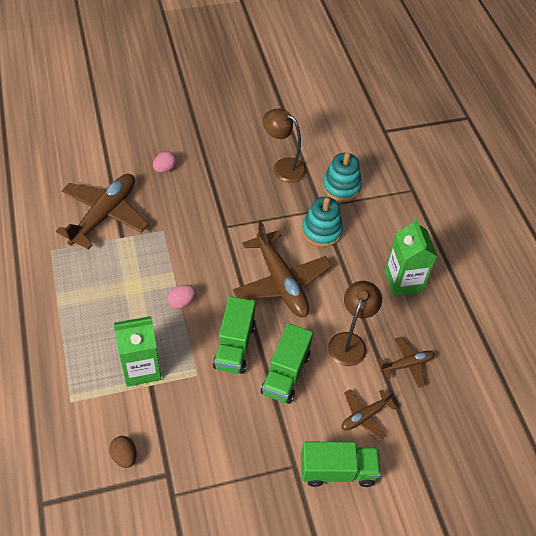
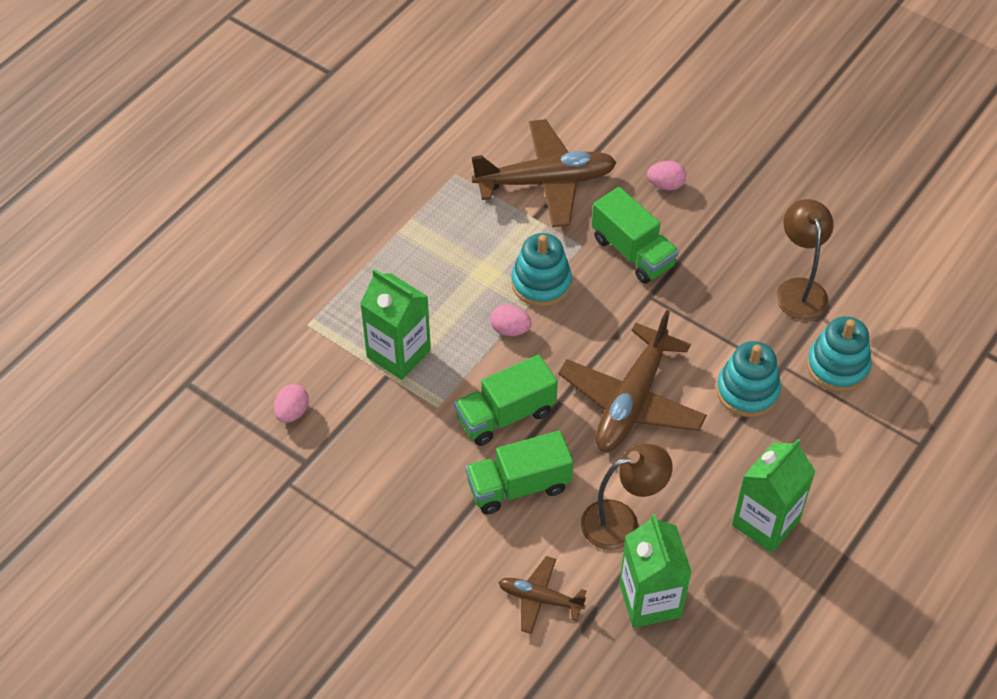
camera: 55 degrees right, 0 degrees up
(124, 456) = (292, 412): brown egg -> pink egg
(167, 266) = (541, 283): none -> turquoise stacking toy
(337, 471) = (448, 614): green truck -> green truck (632, 252)
(407, 364) = (650, 600): brown plane -> green carton

